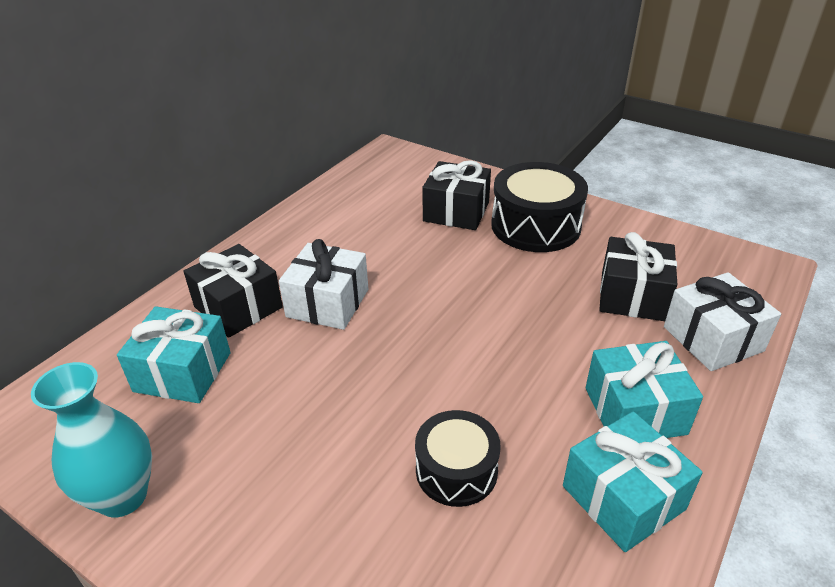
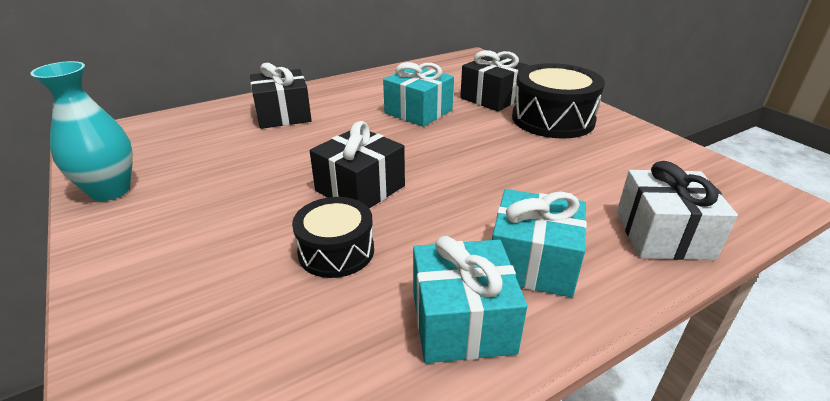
camera: 25 degrees right, 5 degrees down
(183, 372) = (214, 138): turquoise gift -> turquoise gift (418, 111)
(328, 303) = (344, 127): white gift -> none
(632, 296) = (603, 183): black gift -> black gift (360, 188)

